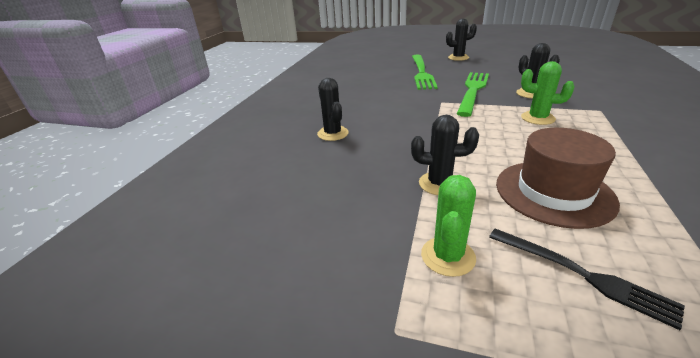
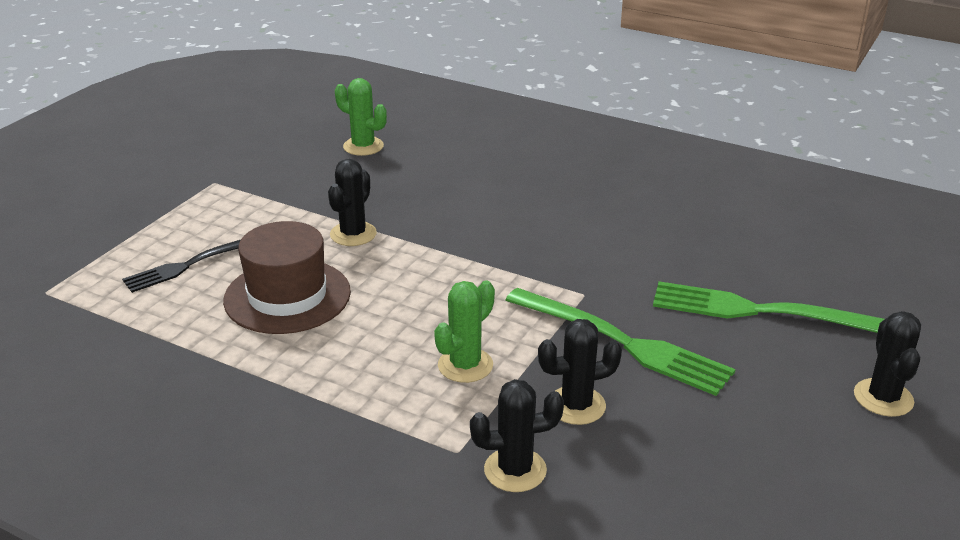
camera: 100 degrees right, 0 degrees up
(333, 133) = (515, 187): black cactus -> black cactus (515, 470)
(448, 256) = (255, 214): green cactus -> green cactus (363, 146)

